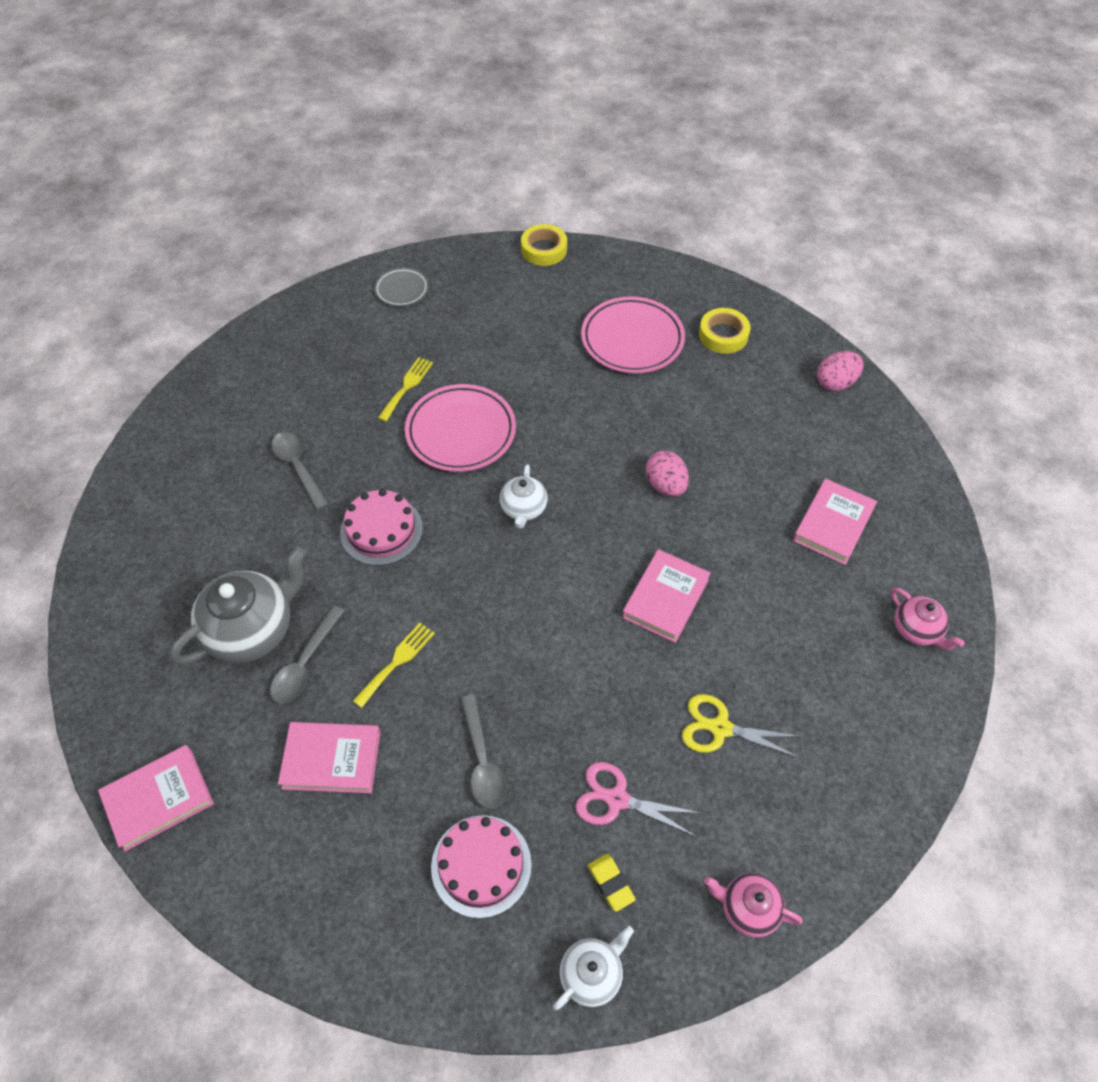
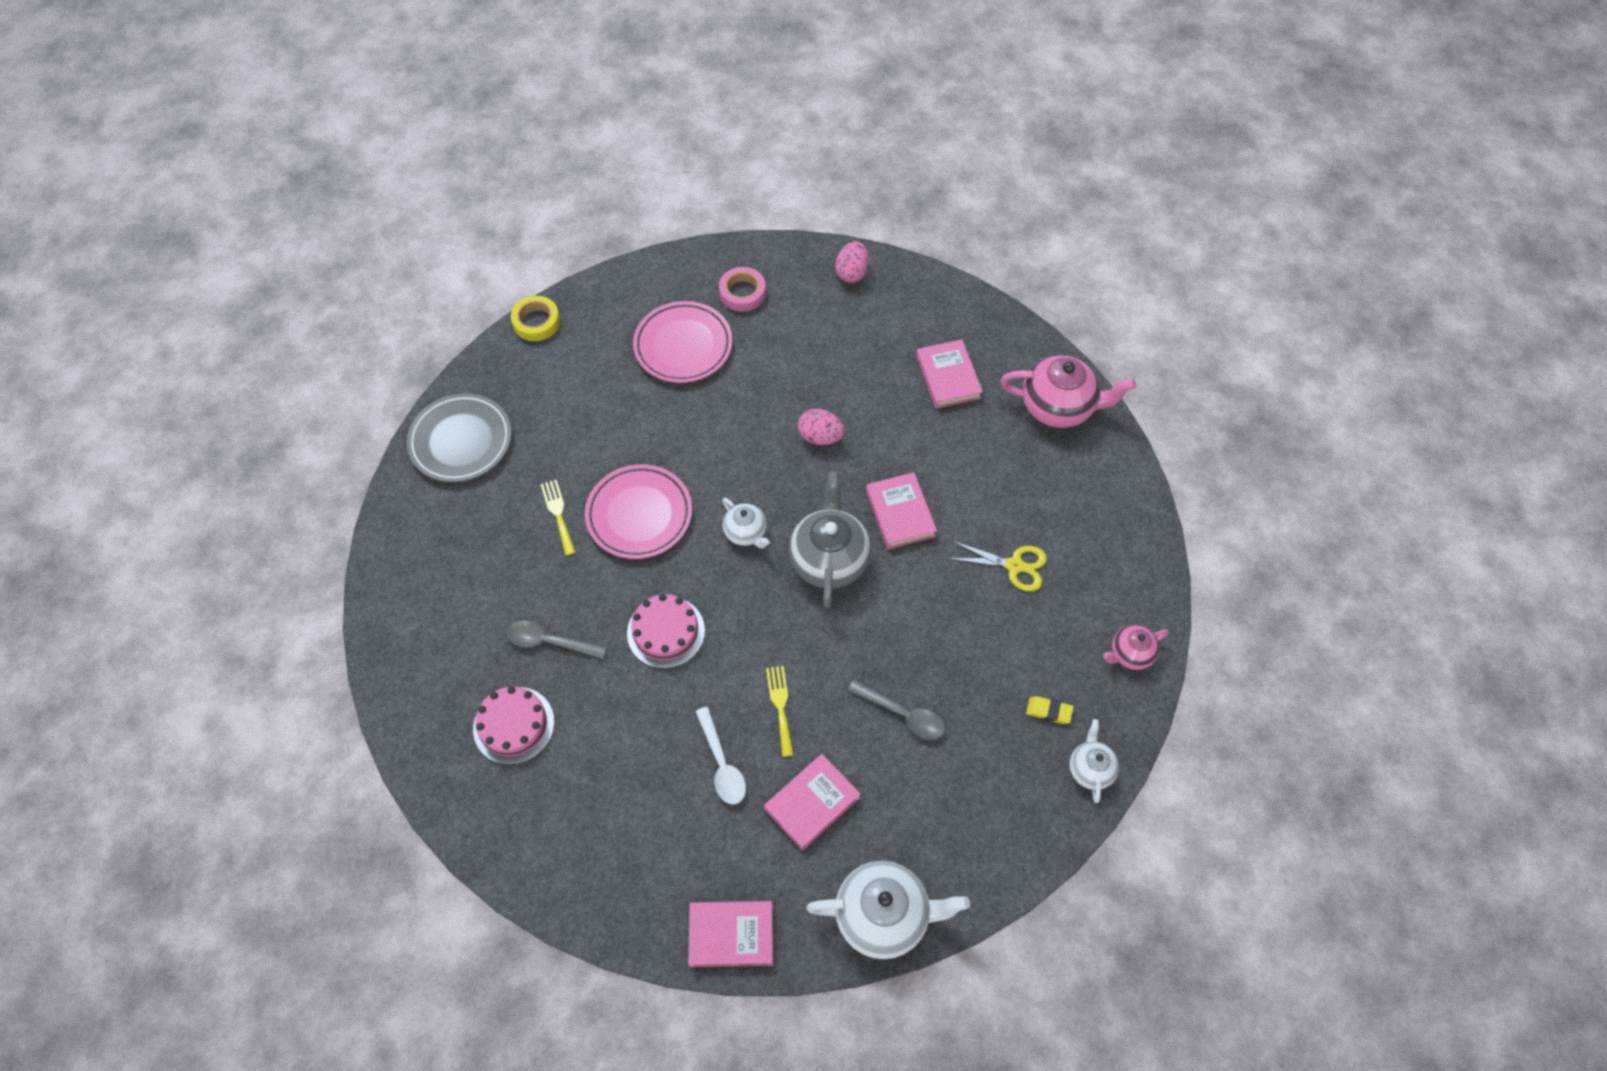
camera: 45 degrees left, 5 degrees up
(159, 799) = (731, 935): pink book -> pink book turned 75 degrees clockwise
(252, 629) = (658, 777): grey teapot -> grey teapot (829, 558)
(278, 909) = (884, 915): none -> white teapot
(305, 663) = (722, 764): grey spoon -> white spoon
(402, 290) = (461, 441): grey plate -> grey plate, size x1.85
(481, 865) = (970, 773): pink cake -> pink cake (513, 725)
(617, 799) = (1002, 662): pink scissors -> none
(720, 728) = (1014, 566): yellow scissors -> yellow scissors turned 135 degrees counterclockwise
(723, 335) = (742, 293): yellow tape -> pink tape
(917, 630) = (1059, 406): pink teapot -> pink teapot, size x1.83

